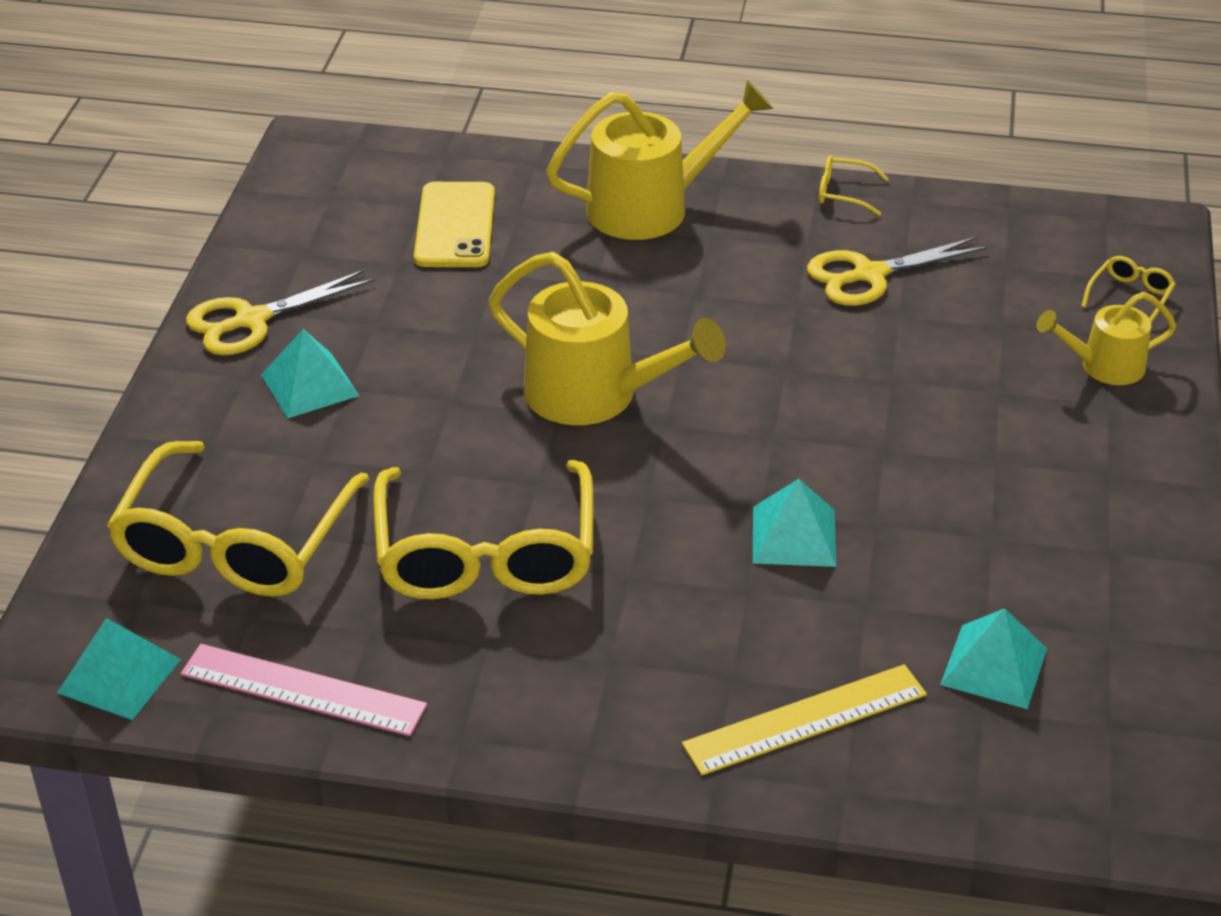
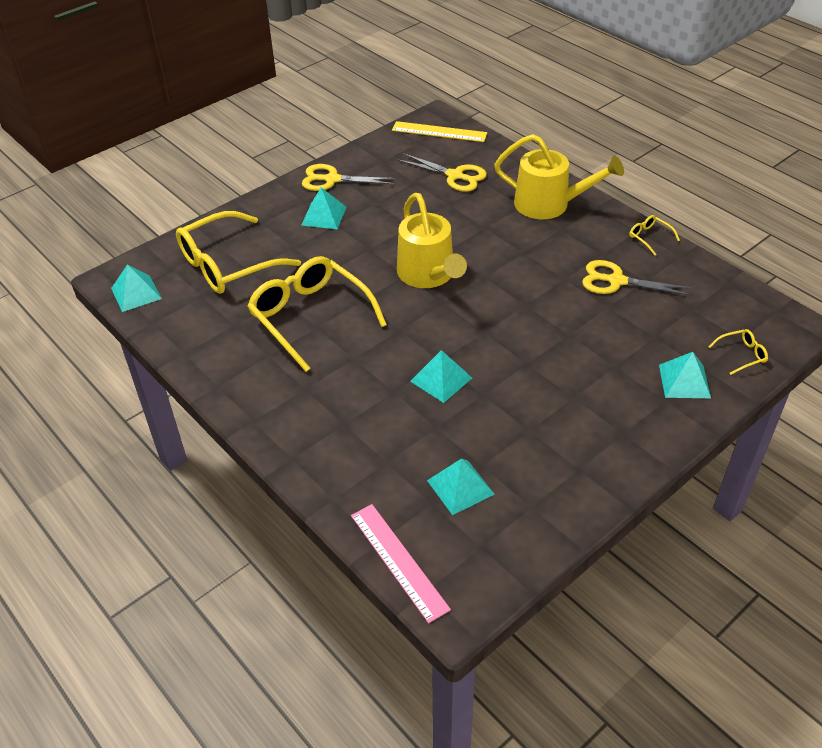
camera: 40 degrees right, 5 degrees up
(303, 690) = (187, 334): pink ruler -> pink ruler (398, 561)
(455, 226) = (455, 176): yellow phone -> yellow scissors
(486, 552) = (311, 317): yellow glasses -> yellow glasses turned 105 degrees clockwise
(805, 719) = (353, 459): yellow ruler -> yellow ruler (439, 132)
(1103, 366) = (684, 381): yellow watering can -> turquoise pyramid

